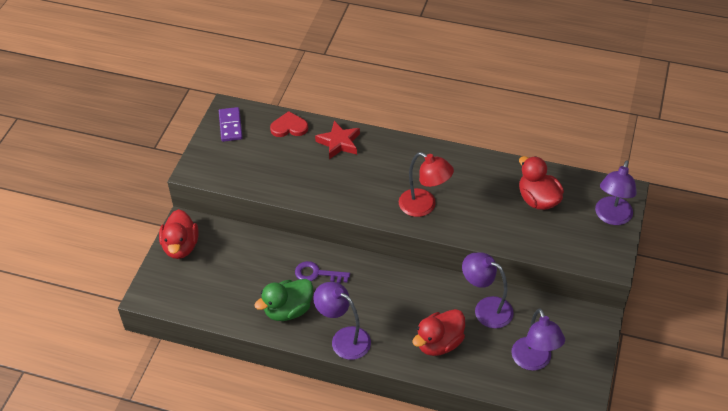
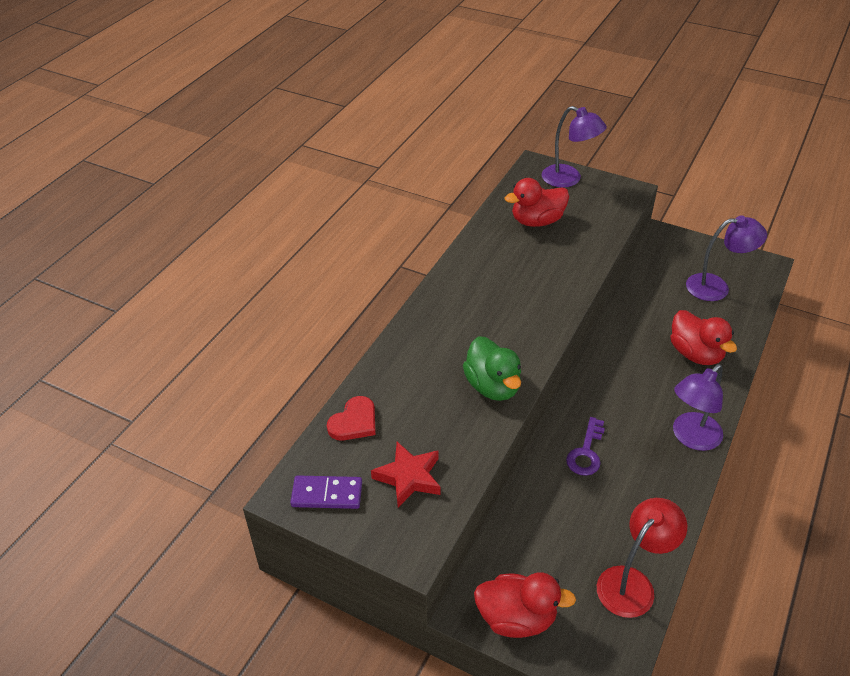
camera: 80 degrees left, 5 degrees down
(288, 310) = (645, 490): green duck -> green duck (492, 386)
(289, 127) = (354, 422): red heart -> red heart turned 150 degrees counterclockwise
(339, 143) = (402, 371): red star -> red star (409, 477)
(424, 206) = (532, 308): red lamp -> red lamp (632, 583)
(486, 308) = (648, 309): purple lamp -> none

